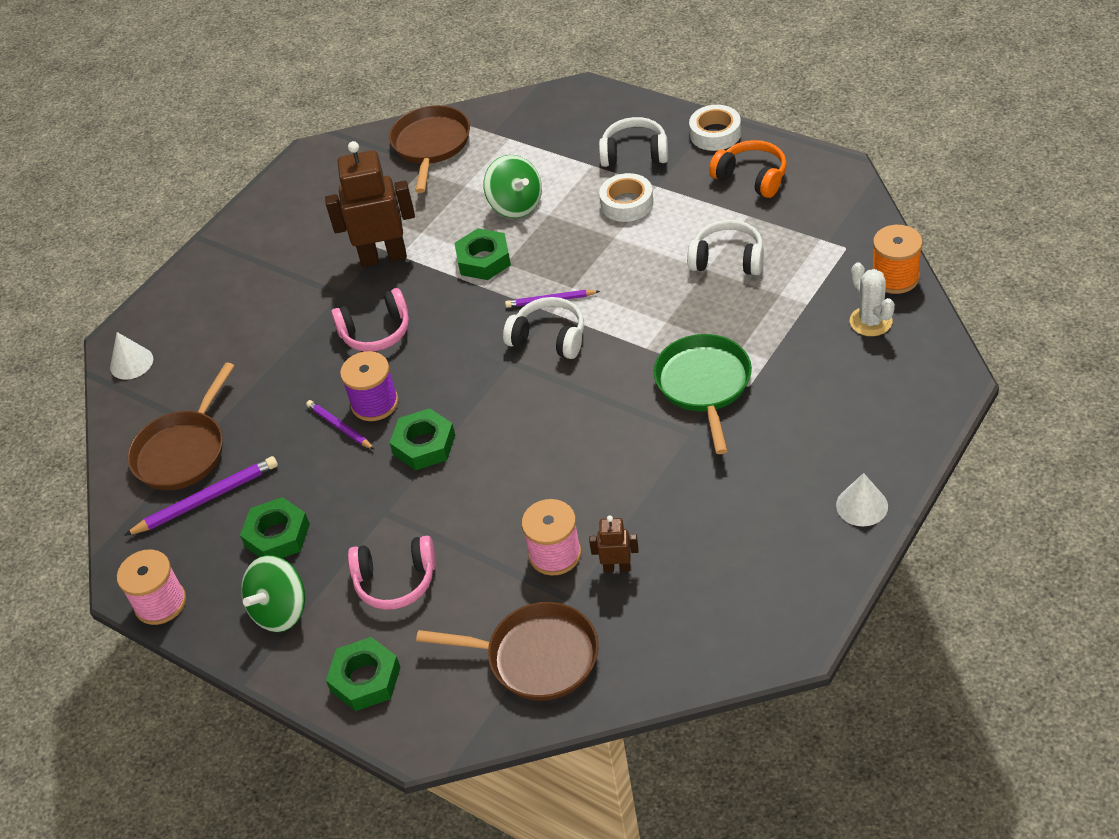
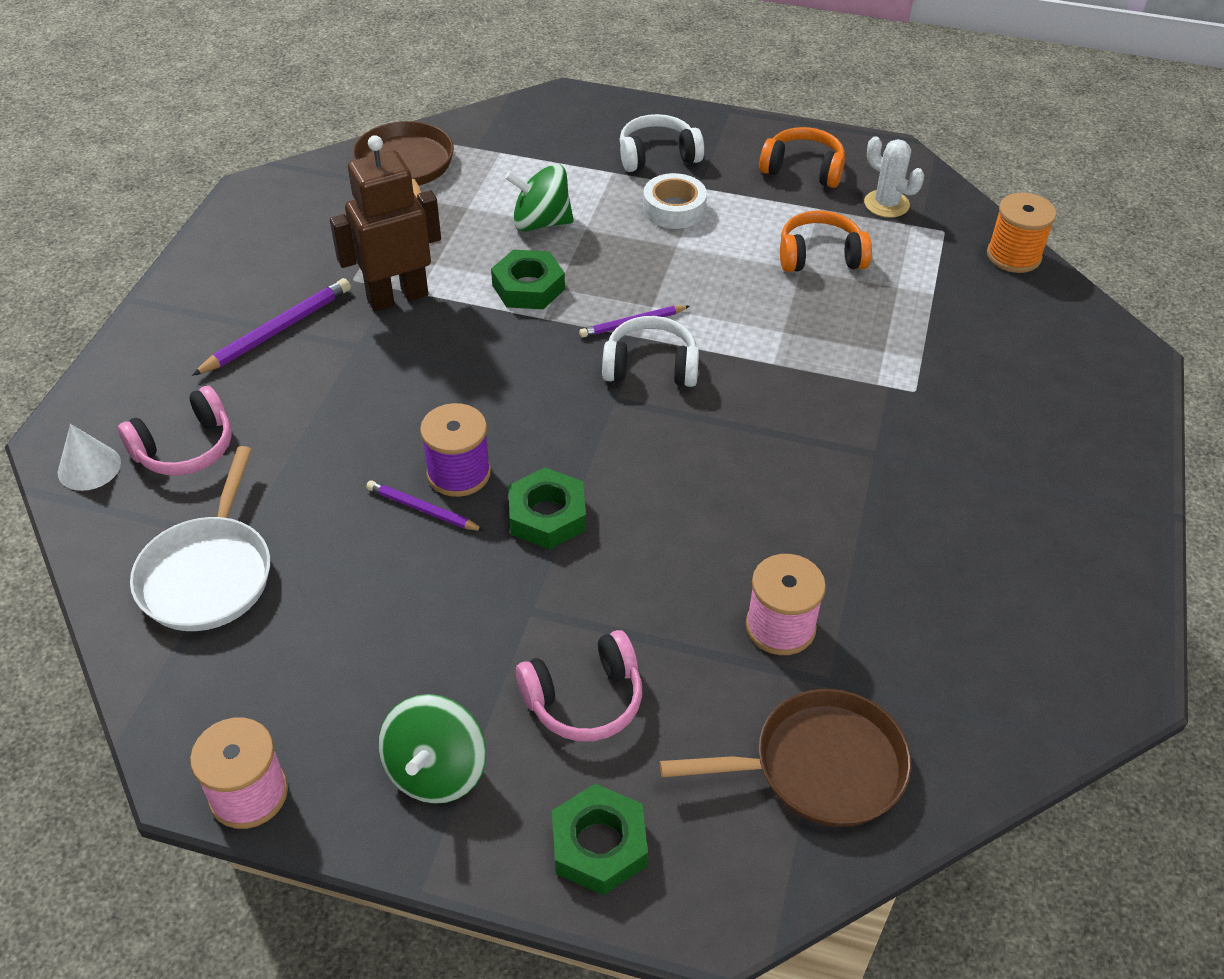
camera: 25 degrees left, 0 degrees up
(183, 451) = (208, 574): brown pan -> white pan
(206, 499) = (267, 633): purple pencil -> purple pencil (277, 330)
(277, 535) = (390, 666): green nut -> none
(376, 332) = (424, 386): pink headphones -> pink headphones (185, 448)
(516, 205) = (541, 223): green spinning top -> green spinning top turned 150 degrees clockwise
(617, 567) = (866, 630): brown robot -> none
(704, 385) = (863, 397): green pan -> none
(715, 134) = (739, 129): white tape -> none
(727, 259) = (820, 256): white headphones -> orange headphones
(862, 505) = (1114, 508): white cone -> none
(870, 321) = (1013, 304): white cactus -> white cactus (886, 204)

